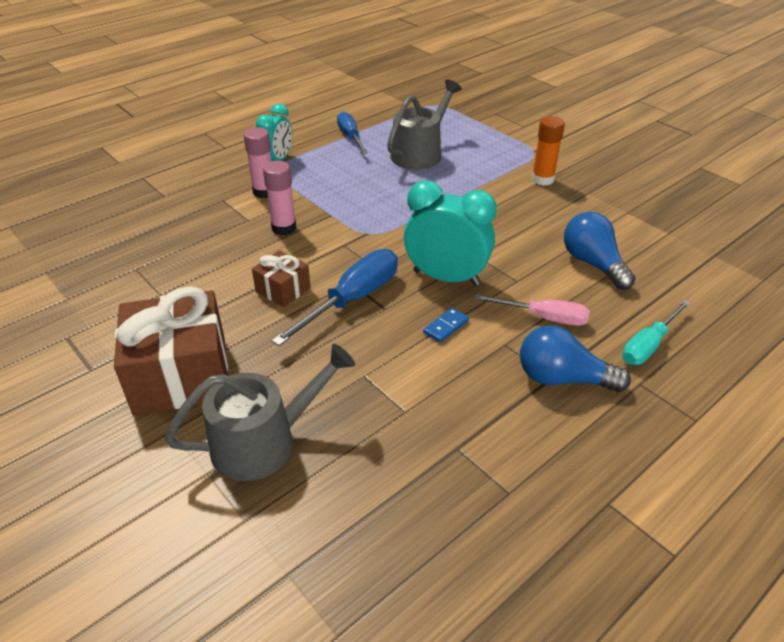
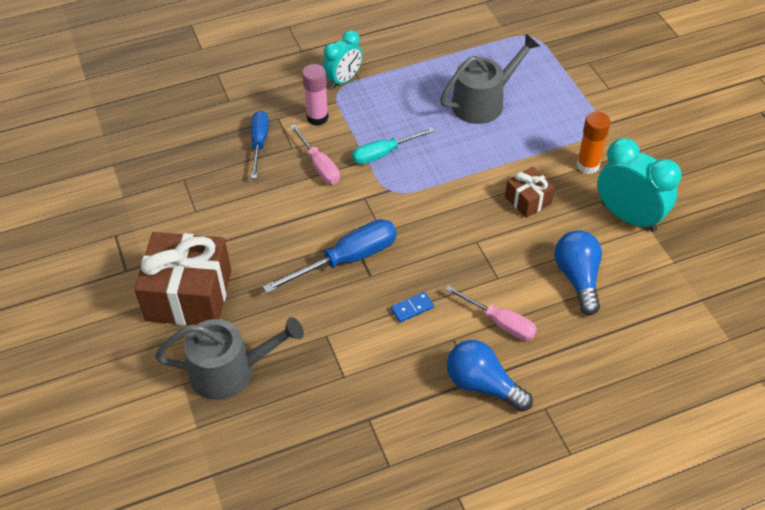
camera: 20 degrees right, 10 degrees up
(283, 290) = (294, 234): brown gift -> brown gift (528, 200)
(284, 228) = (319, 165): pink glue stick -> pink screwdriver
(350, 137) = (425, 64): blue screwdriver -> blue screwdriver (259, 143)
(446, 278) = (437, 258): turquoise clock -> turquoise clock (628, 217)
(648, 345) = (575, 375): turquoise screwdriver -> turquoise screwdriver (384, 153)

